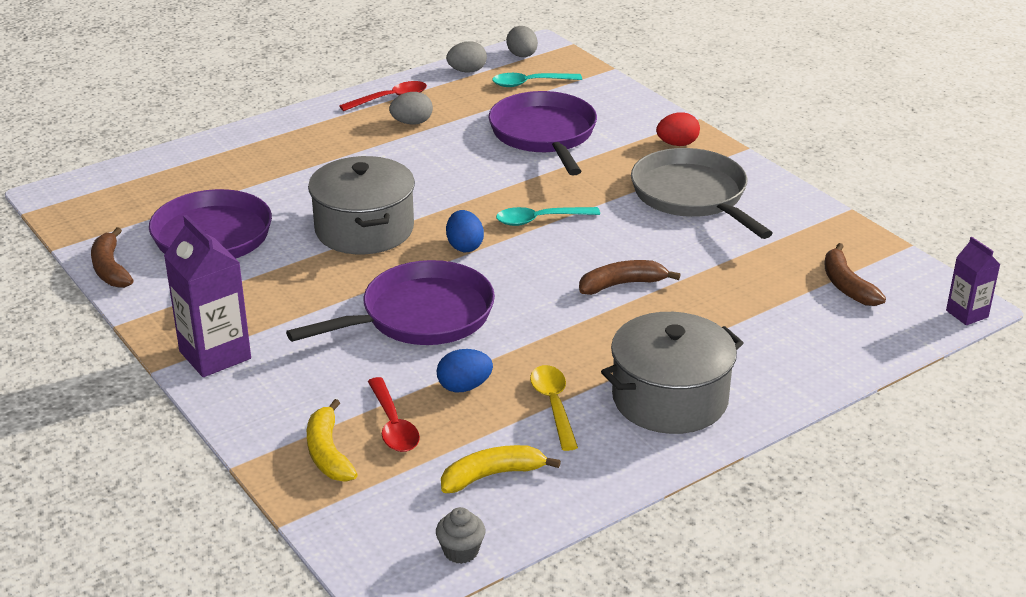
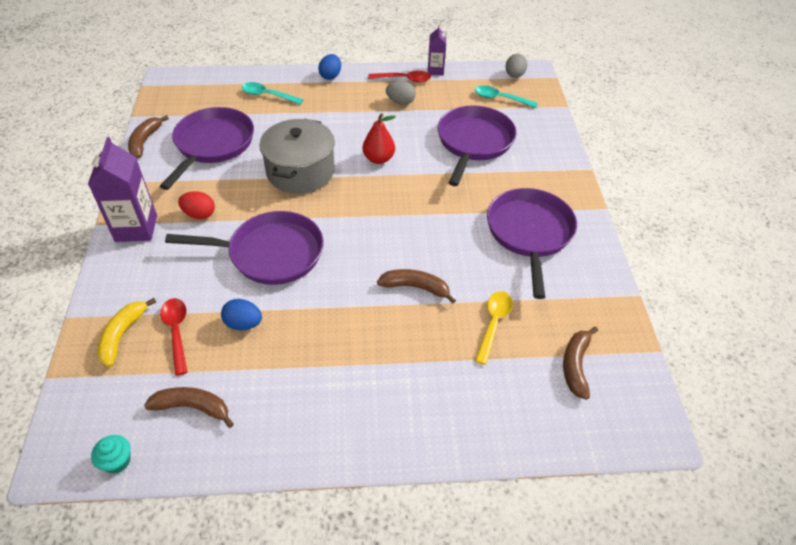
camera: 30 degrees right, 15 degrees up
(393, 424) = (177, 332): red spoon -> red spoon turned 150 degrees clockwise
(448, 186) = (378, 159): none -> red pear
(461, 551) = (117, 461): grey cupcake -> turquoise cupcake
(464, 246) = (345, 210): blue egg -> blue egg (330, 76)
(467, 71) = (469, 75): grey egg -> none
(492, 475) = (193, 407): yellow banana -> brown banana
(540, 220) = (411, 210): turquoise spoon -> turquoise spoon (268, 95)
(554, 405) = (282, 369): yellow spoon -> yellow spoon (493, 324)
(669, 398) = (360, 404): grey pot -> none
(677, 144) = (557, 185): red egg -> red egg (199, 214)
(692, 196) = (529, 233): grey pan -> purple pan
(967, 314) = (651, 441): purple carton -> purple carton (435, 70)

